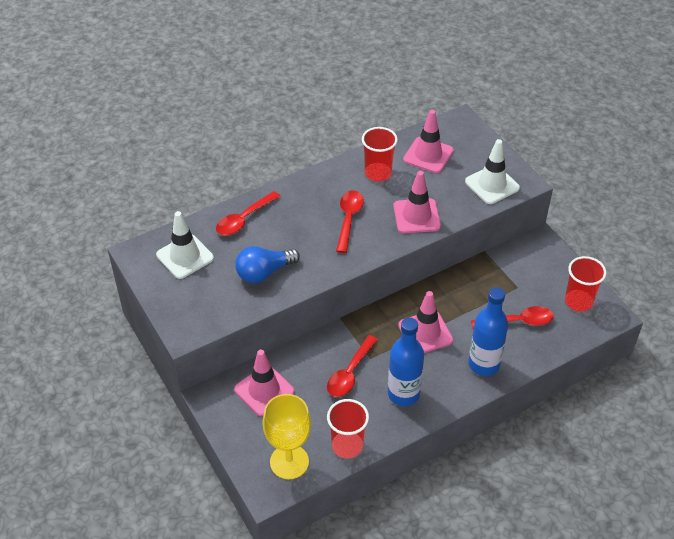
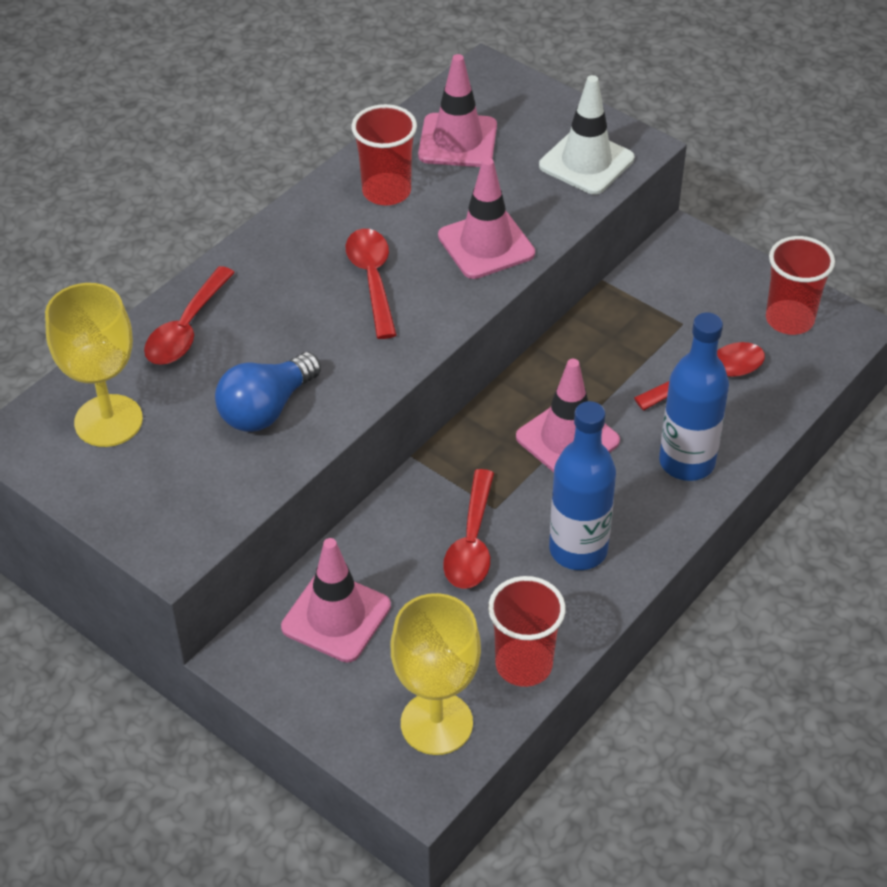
camera: 20 degrees left, 0 degrees up
(185, 256) = (108, 421): white traffic cone -> yellow goblet

